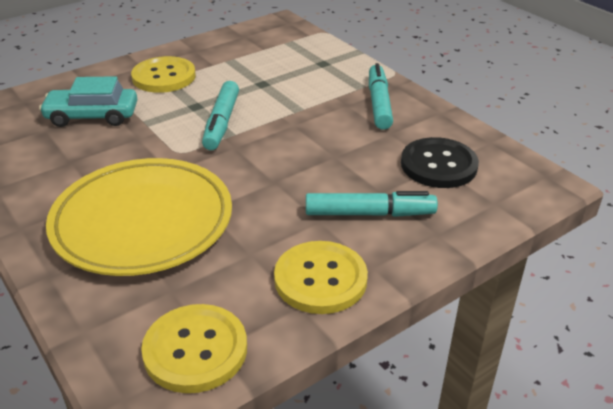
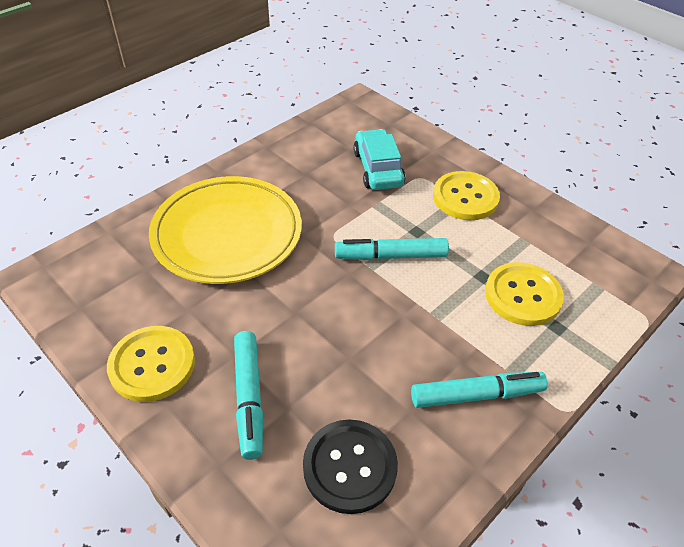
camera: 80 degrees right, 10 degrees up
(195, 350) = (80, 294): yellow button -> yellow button (523, 295)

